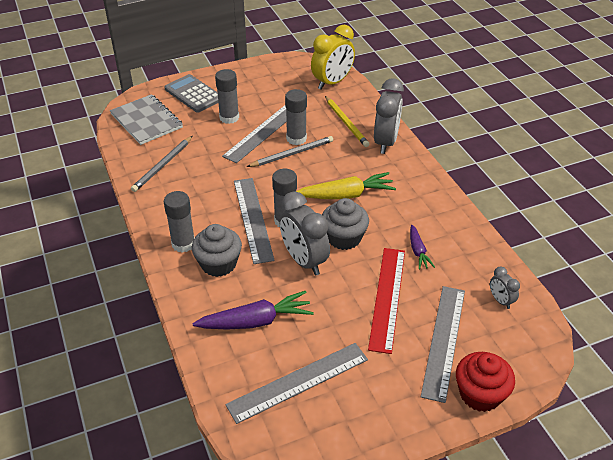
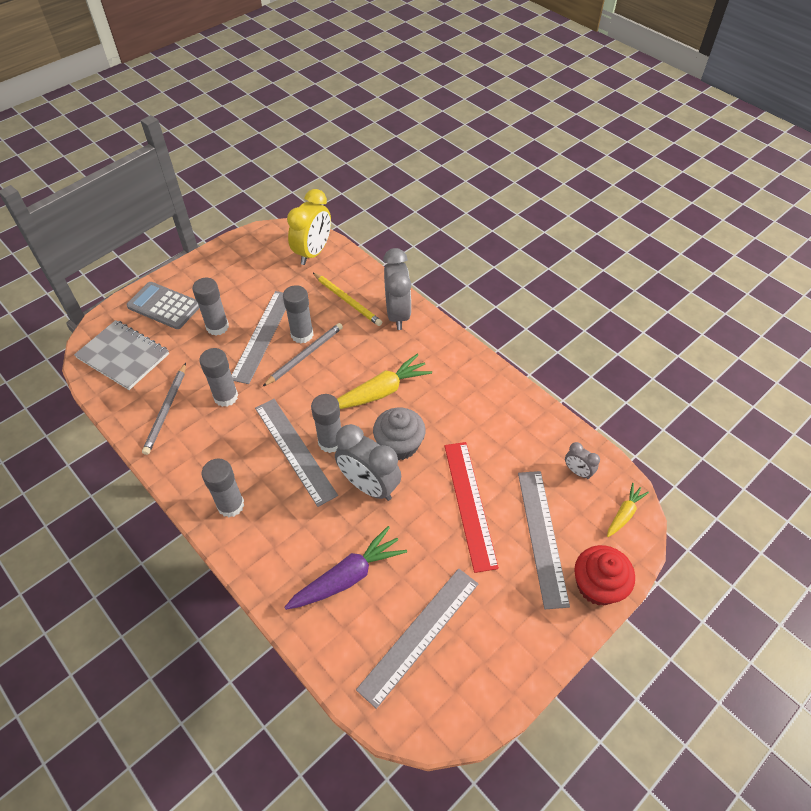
camera: 20 degrees left, 10 degrees up
(214, 167) = (226, 397): none -> grey glue stick
(218, 264) = (280, 518): grey cupcake -> none
(418, 251) = (479, 438): purple carrot -> none
(532, 346) = (624, 514): none -> yellow carrot

